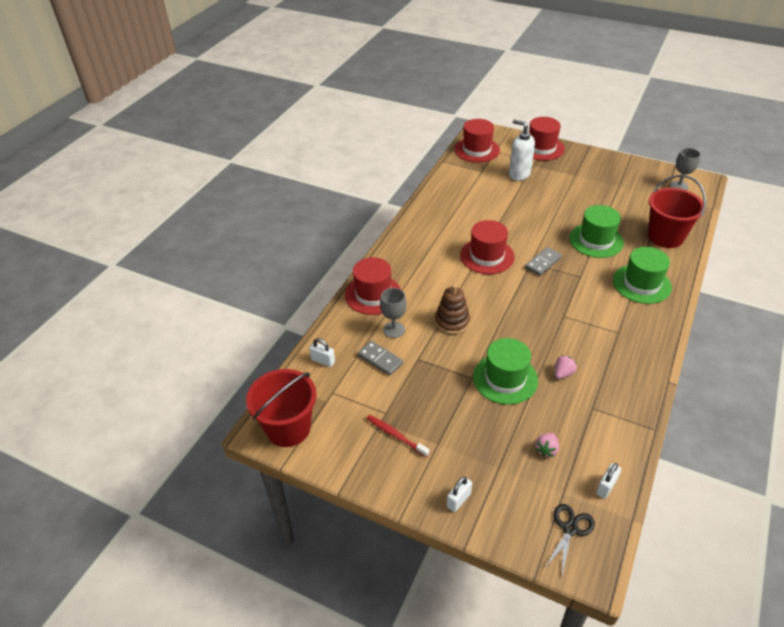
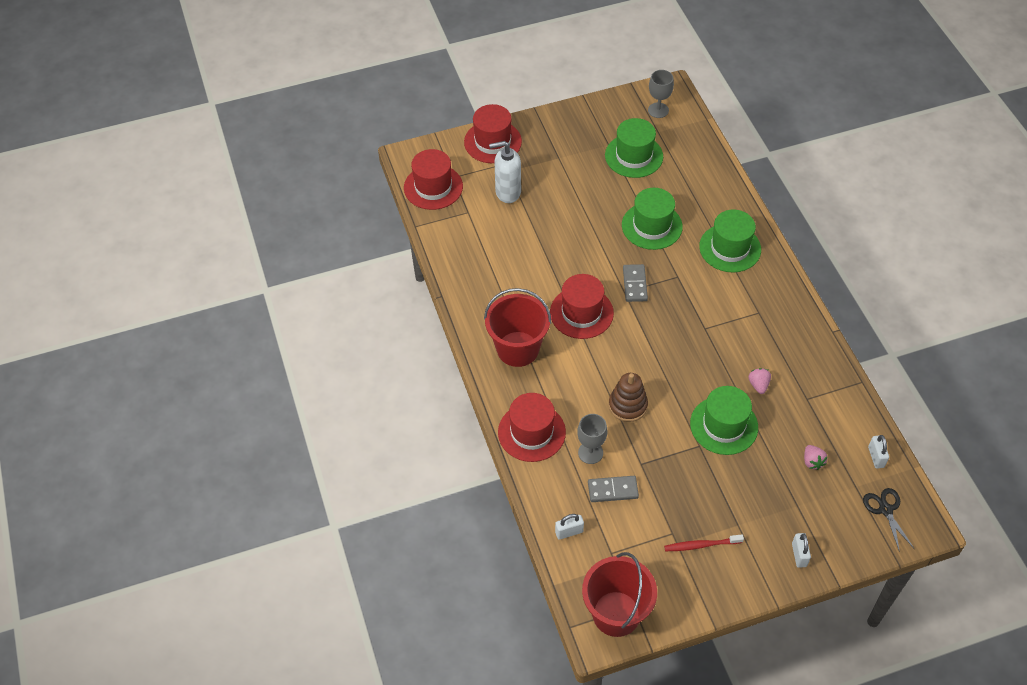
camera: 45 degrees left, 10 degrees up
(630, 199) = (634, 156): none -> green hat
(665, 237) = (701, 181): red bucket -> red bucket (518, 349)

